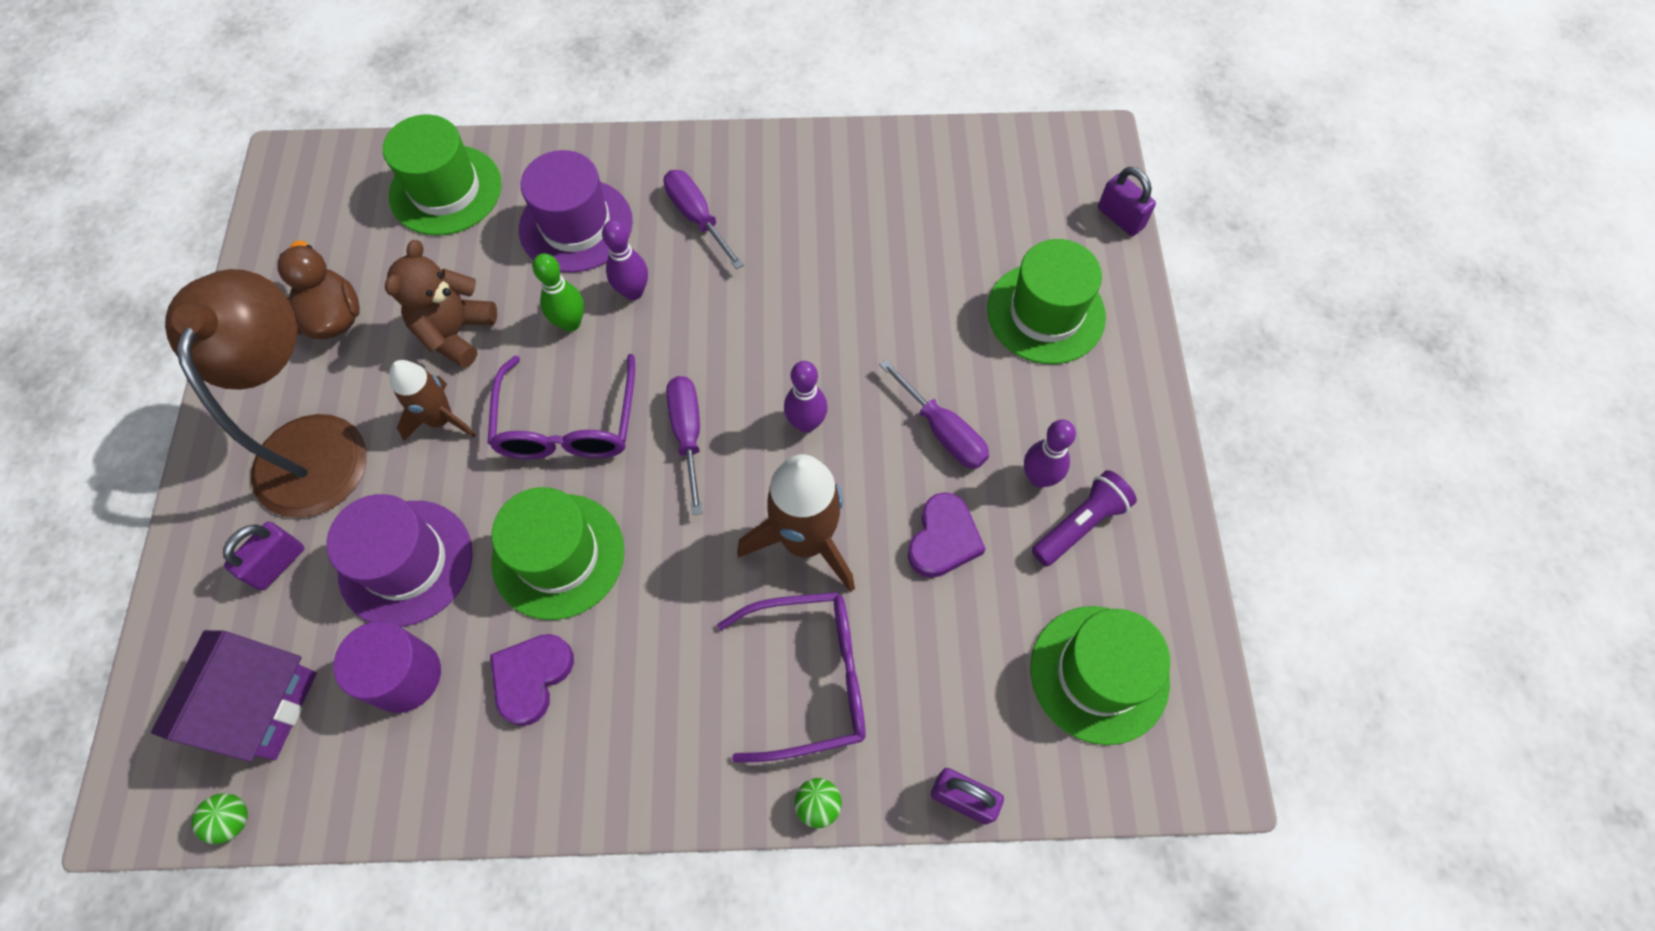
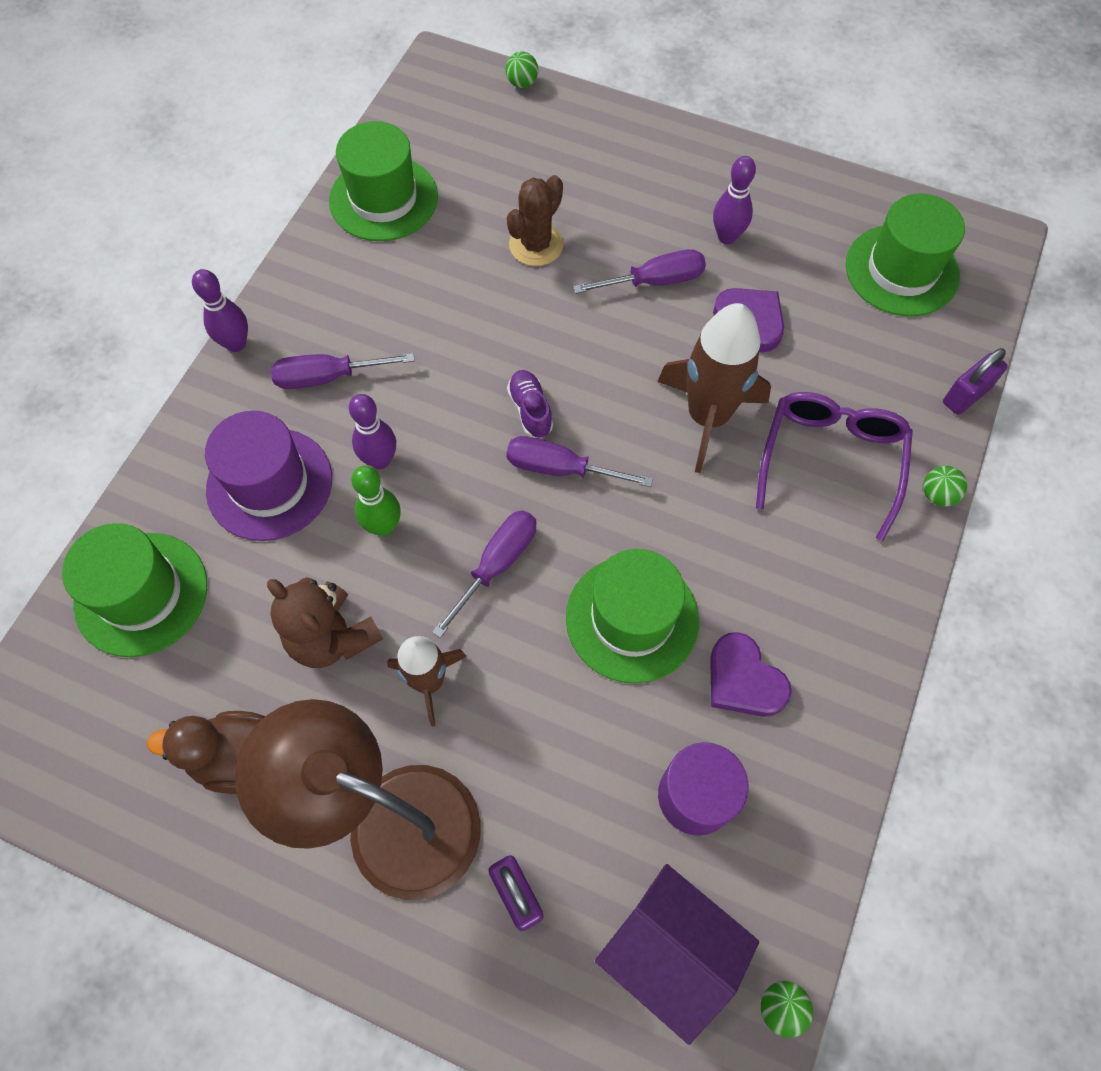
camera: 65 degrees left, 0 degrees up
(406, 562) = (575, 761): purple hat -> none
(568, 424) = (496, 565): purple glasses -> purple screwdriver
(738, 384) = (530, 410): none -> purple shoe
(806, 423) = (596, 374): purple bowling pin -> purple bowling pin (236, 344)
(927, 312) = (536, 245): none -> brown cactus
(1045, 313) = (582, 168): green hat -> green hat (383, 199)
(1080, 525) = (778, 229): purple flashlight -> none
(1120, 218) = (522, 83): purple padlock -> green ball

